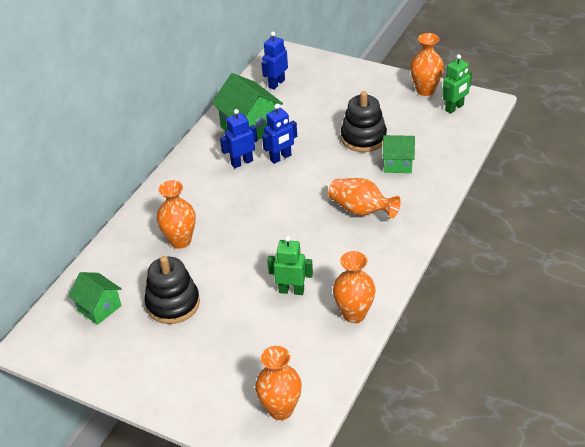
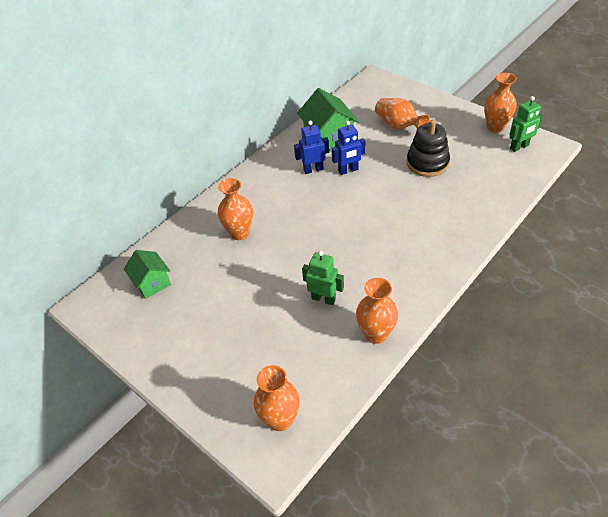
camera: 15 degrees right, 5 degrees up
(173, 304) = (215, 291): black stacking toy -> none
(276, 83) = (362, 104): blue robot -> none
(361, 210) = (408, 231): orange vase -> orange vase (398, 126)
(398, 163) = (453, 192): green house -> none

